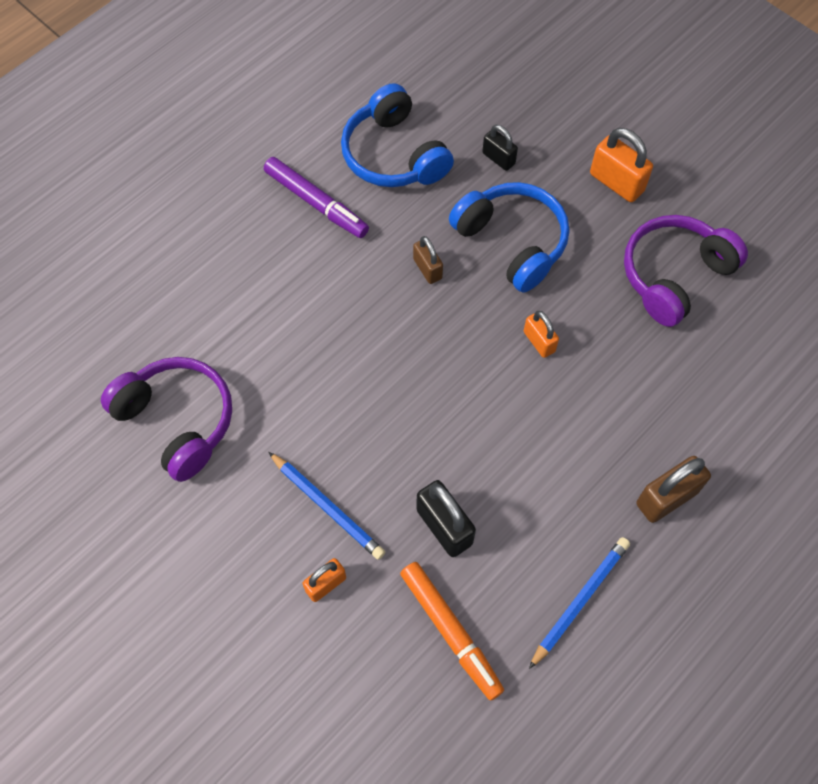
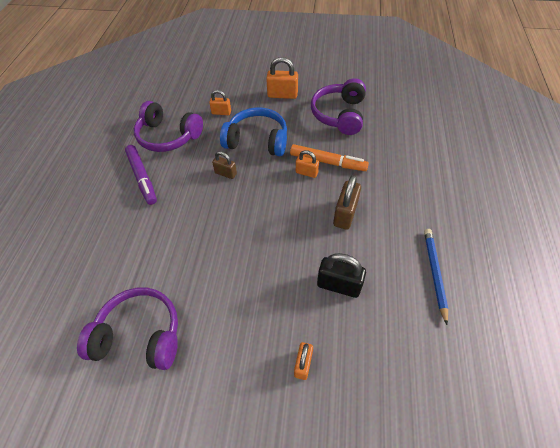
camera: 35 degrees left, 10 degrees down
(315, 202) = (142, 177): purple marker -> purple marker turned 60 degrees clockwise
(327, 507) = (269, 320): blue pencil -> none
(394, 154) = (168, 136): blue headphones -> purple headphones
(450, 631) = (390, 337): orange marker -> orange marker (327, 162)
(498, 158) = (221, 112): black padlock -> orange padlock
(666, 497) = (424, 201): brown padlock -> brown padlock (345, 214)

